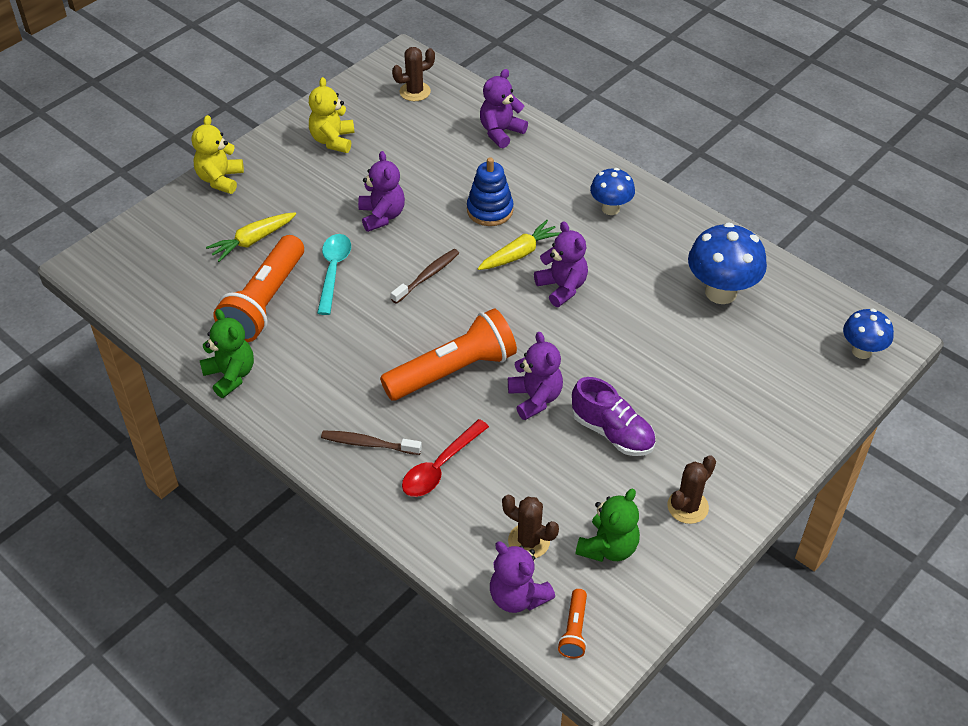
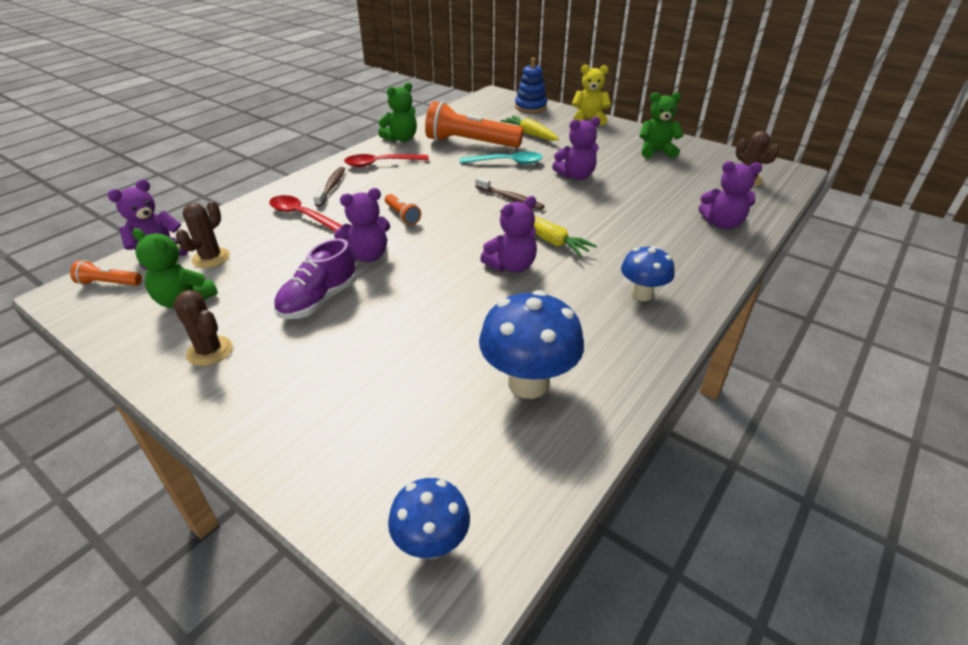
camera: 85 degrees right, 10 degrees down
(309, 395) = (381, 163): none -> red spoon
(333, 140) = (656, 152): yellow teddy bear -> green teddy bear
(453, 371) = (402, 216): orange flashlight -> orange flashlight, size x0.45
(490, 210) = (605, 223): blue stacking toy -> blue stacking toy (530, 107)
(501, 132) = (722, 224): purple teddy bear -> purple teddy bear turned 150 degrees clockwise

